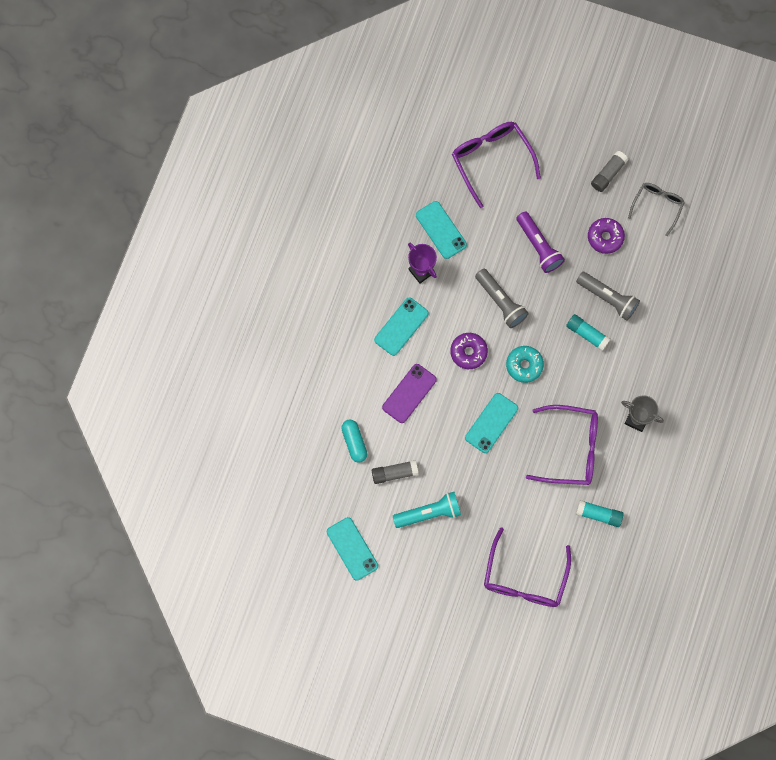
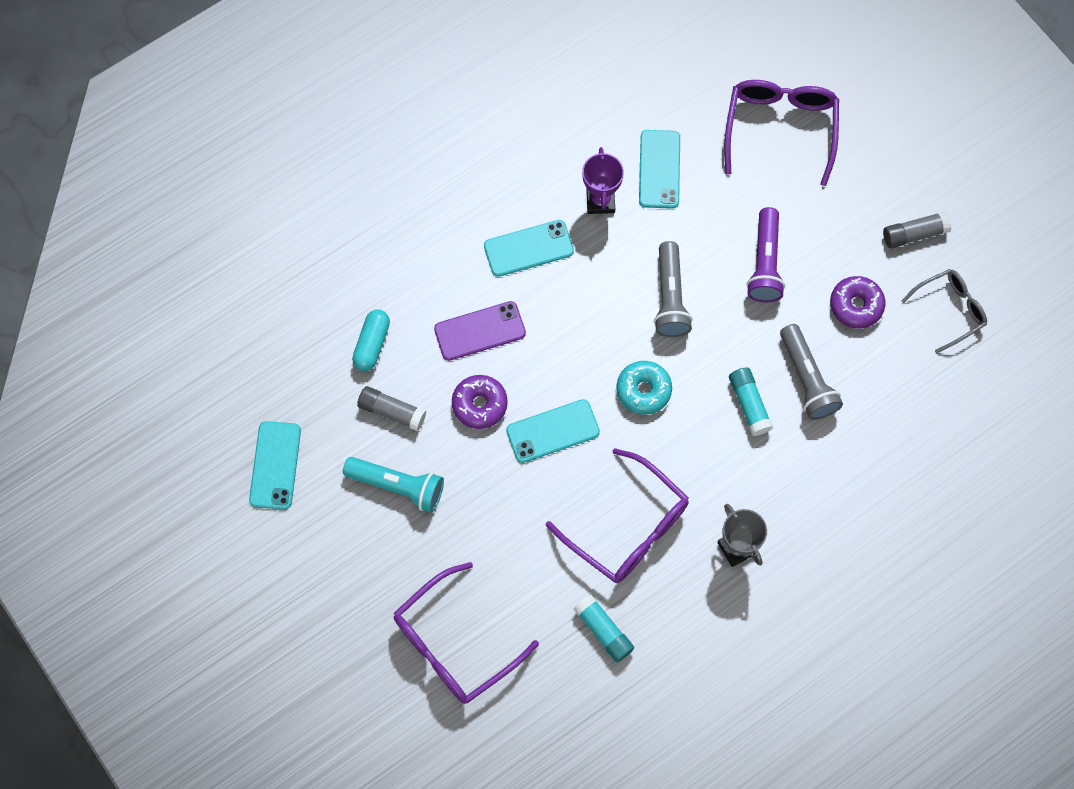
camera: 35 degrees right, 5 degrees down
(468, 352) = (587, 330): purple donut -> purple donut (479, 404)

